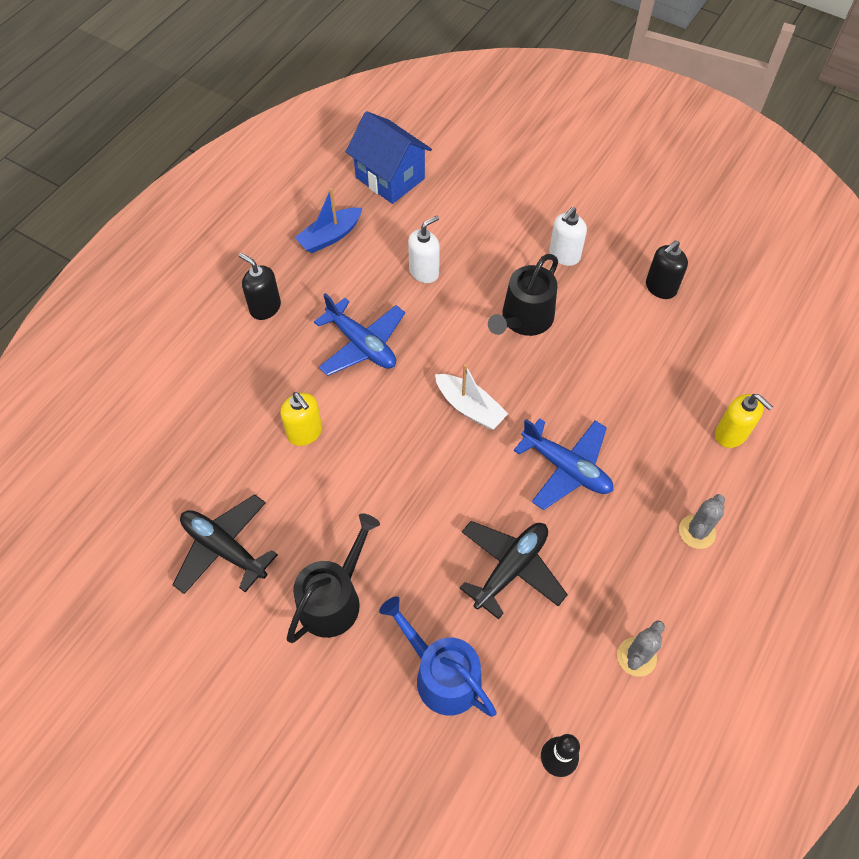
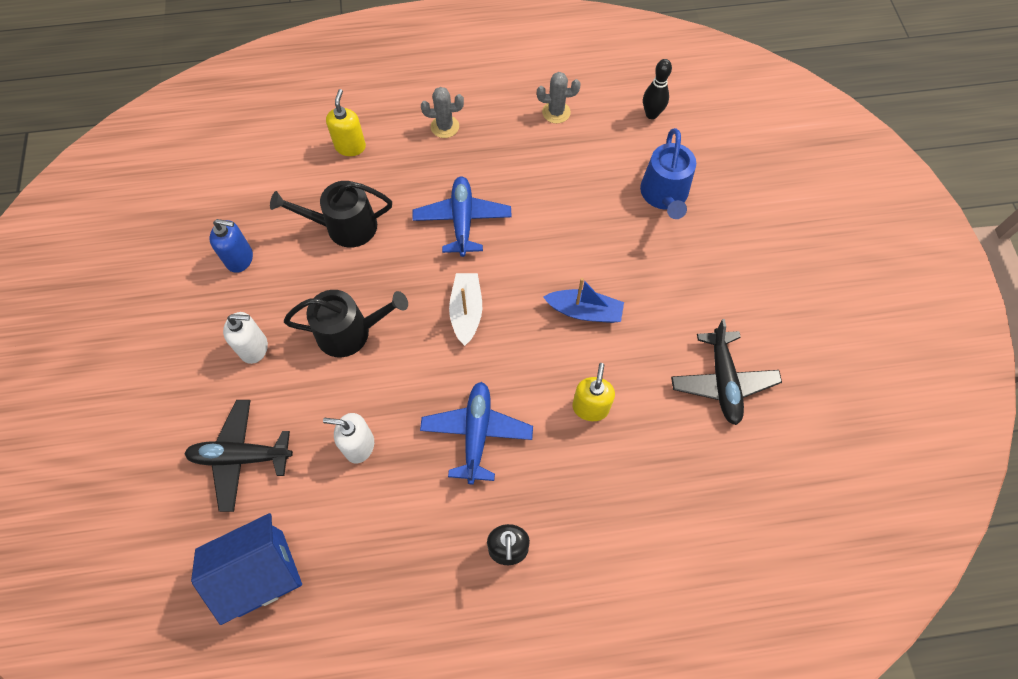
camera: 130 degrees left, 5 degrees up
(330, 236) = (381, 565): blue boat -> blue boat (584, 311)
(334, 599) = (683, 286): black watering can -> black watering can (344, 226)
(390, 178) = (261, 573): blue house -> blue house turned 60 degrees clockwise
(511, 568) = (564, 204): black plane -> black plane (241, 457)
(660, 288) = (240, 259): black soap dispenser -> blue soap dispenser

